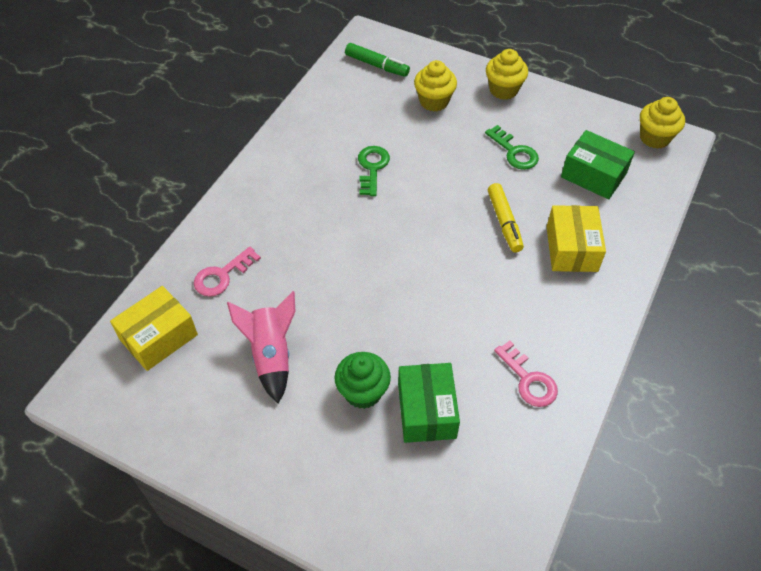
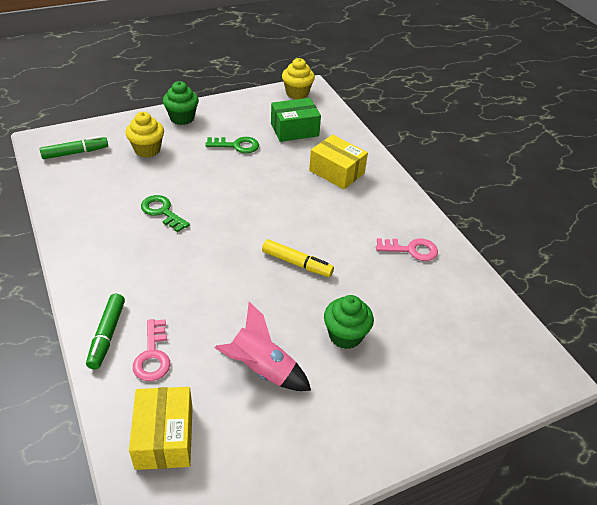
camera: 55 degrees left, 10 degrees down
(216, 234) = (107, 335): none -> green marker
(426, 411) = (391, 311): green box -> none
(503, 90) = (182, 118): yellow cupcake -> green cupcake
(504, 222) = (284, 184): yellow marker -> yellow marker (296, 263)

